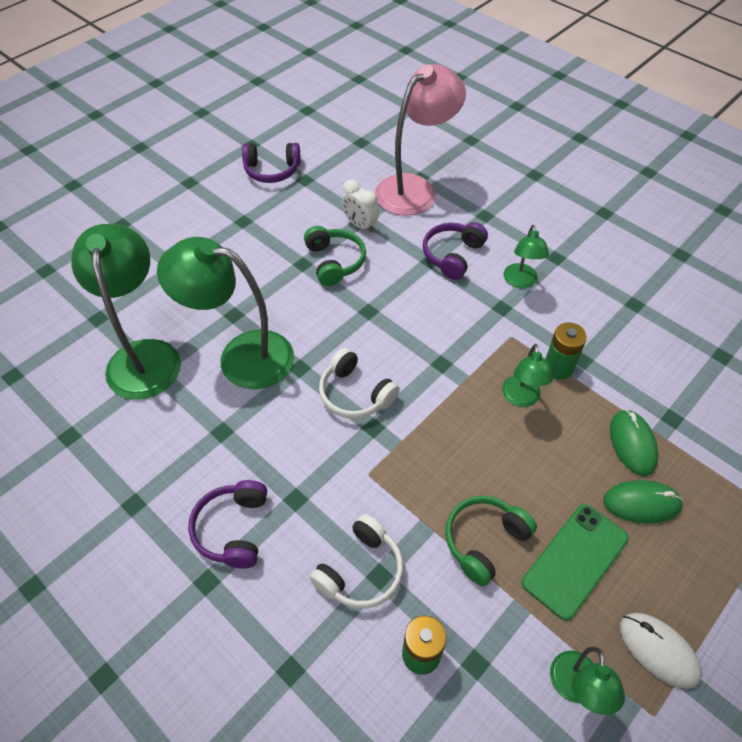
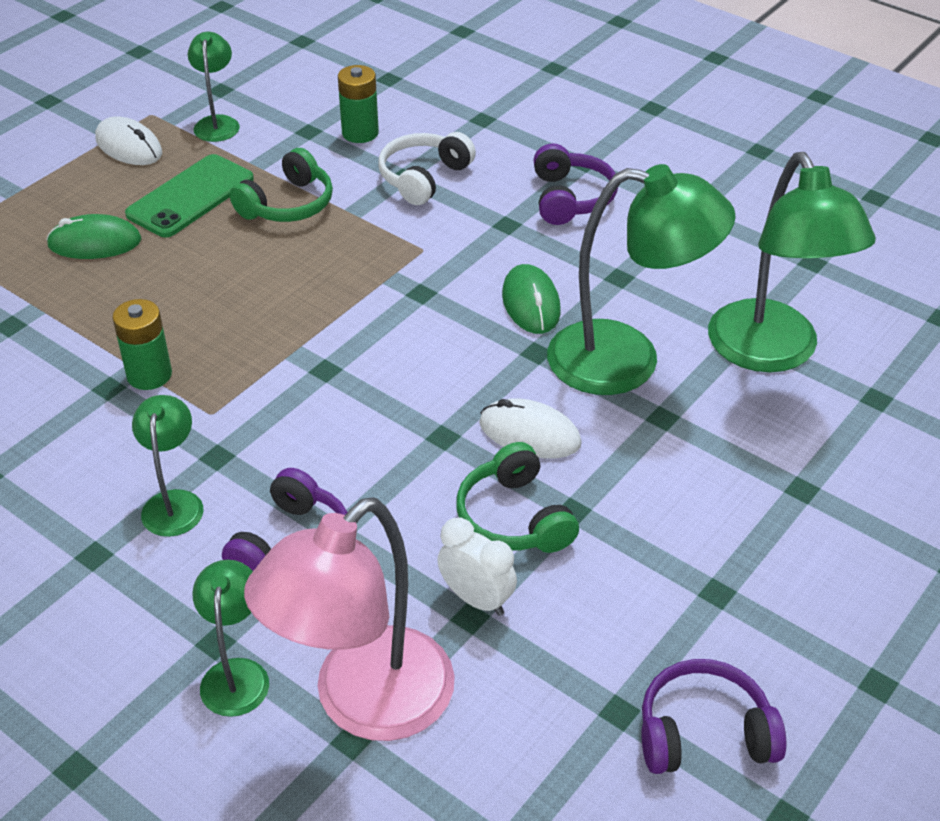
camera: 175 degrees right, 10 degrees down
(316, 309) = (529, 434): none -> white mouse
(355, 394) = (450, 326): white headphones -> none
(521, 398) = (215, 334): green lamp -> green lamp (236, 674)
(632, 444) = (79, 295): green mouse -> green mouse (531, 303)

